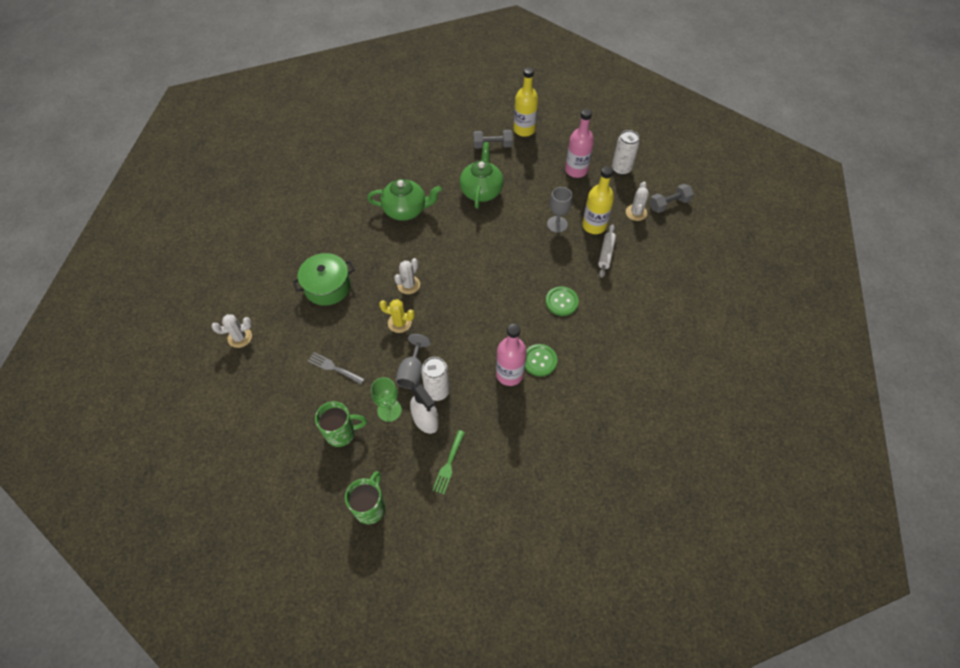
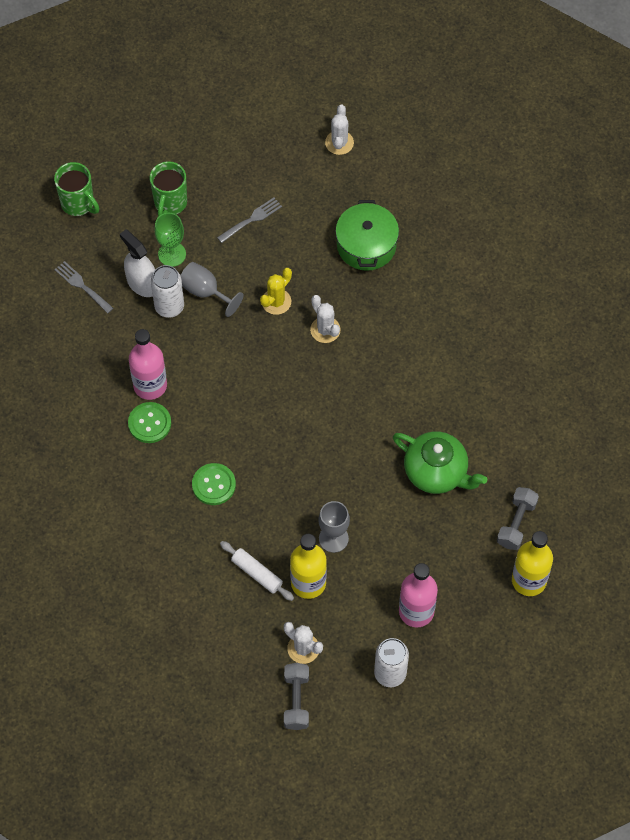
camera: 115 degrees right, 5 degrees up
(406, 210) = (446, 369): green teapot -> none
(425, 420) = (142, 283): white spray bottle -> white spray bottle turned 60 degrees clockwise
(448, 464) = (82, 286): green fork -> grey fork

